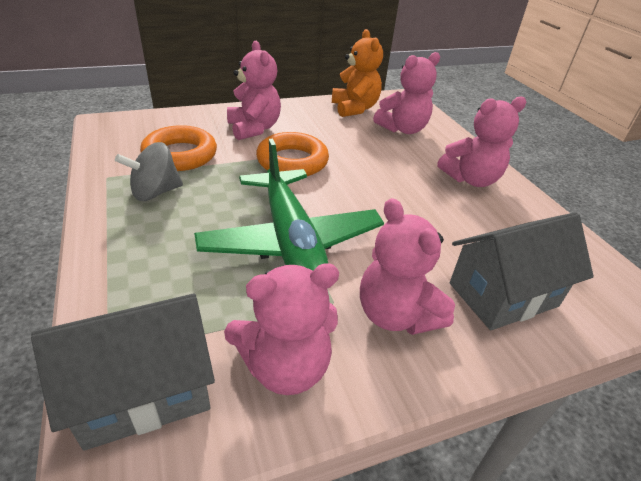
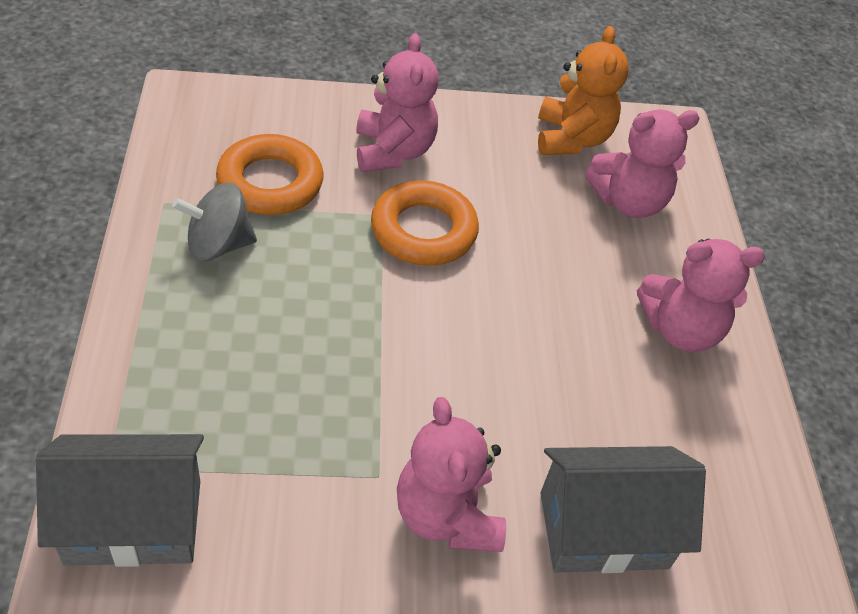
camera: 15 degrees right, 10 degrees up
(285, 366) = (288, 540): pink teddy bear -> none
(291, 242) = (363, 372): green plane -> none

